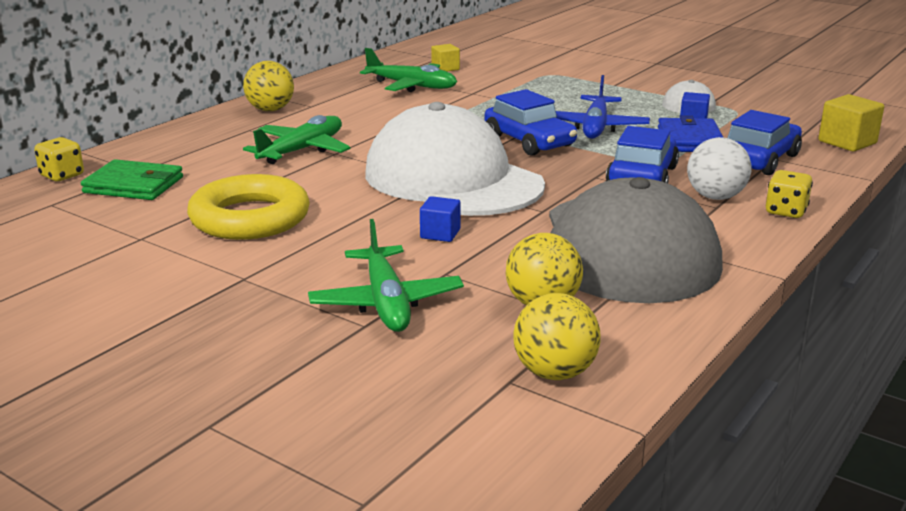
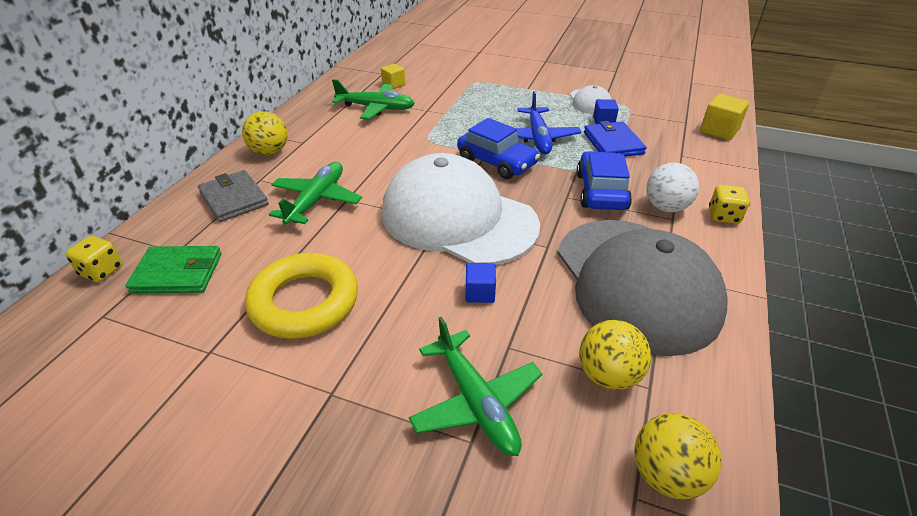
camera: 15 degrees left, 15 degrees up
(214, 140) = (234, 199): none -> grey wallet
(758, 160) = (672, 159): blue car -> none

